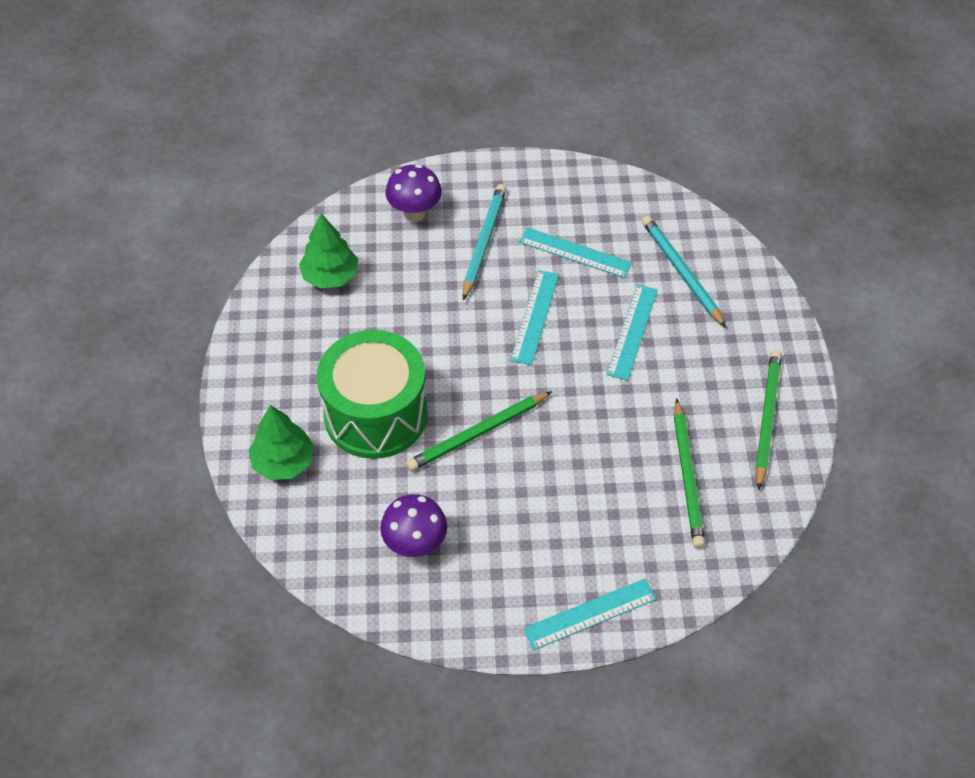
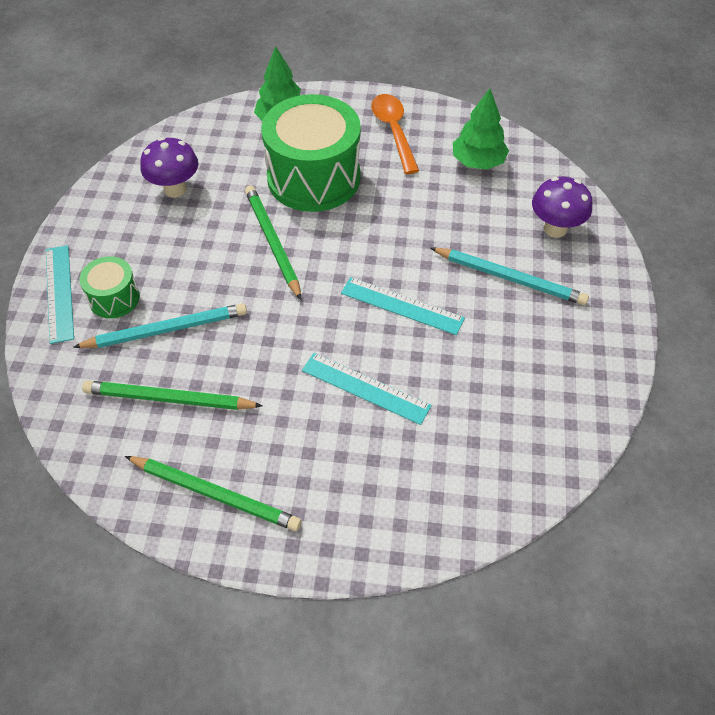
camera: 100 degrees right, 0 degrees up
(290, 353) = (393, 131): none -> orange spoon
(575, 253) = (486, 355): turquoise ruler -> none
(584, 558) = (114, 298): none -> green drum
(681, 272) = (444, 456): turquoise pencil -> turquoise pencil (166, 329)

